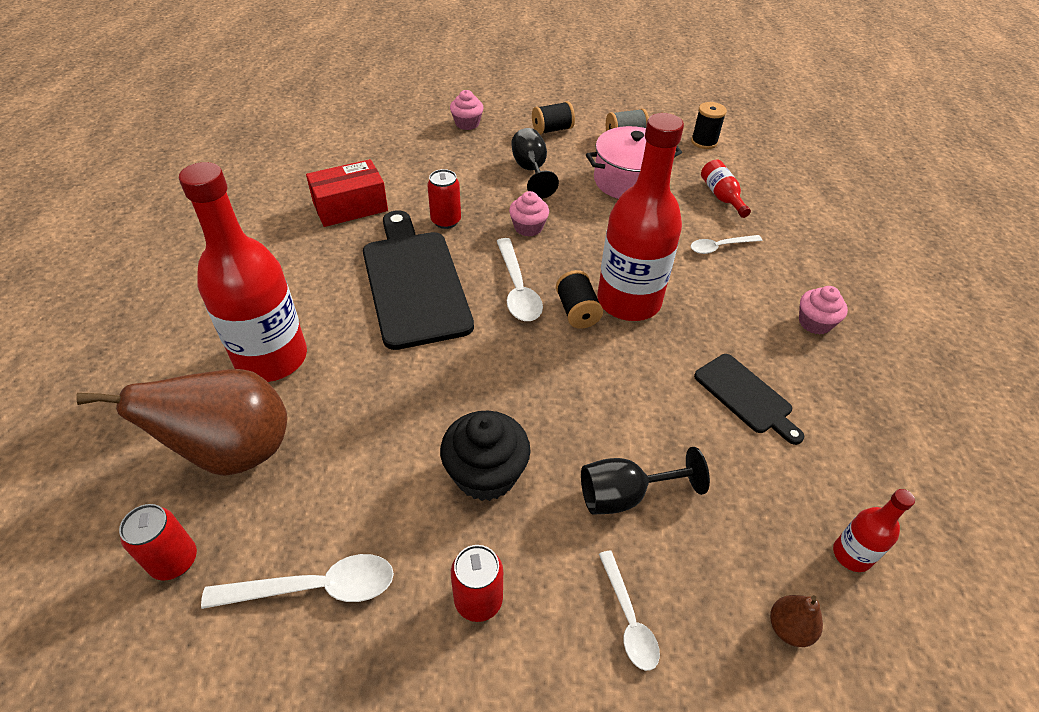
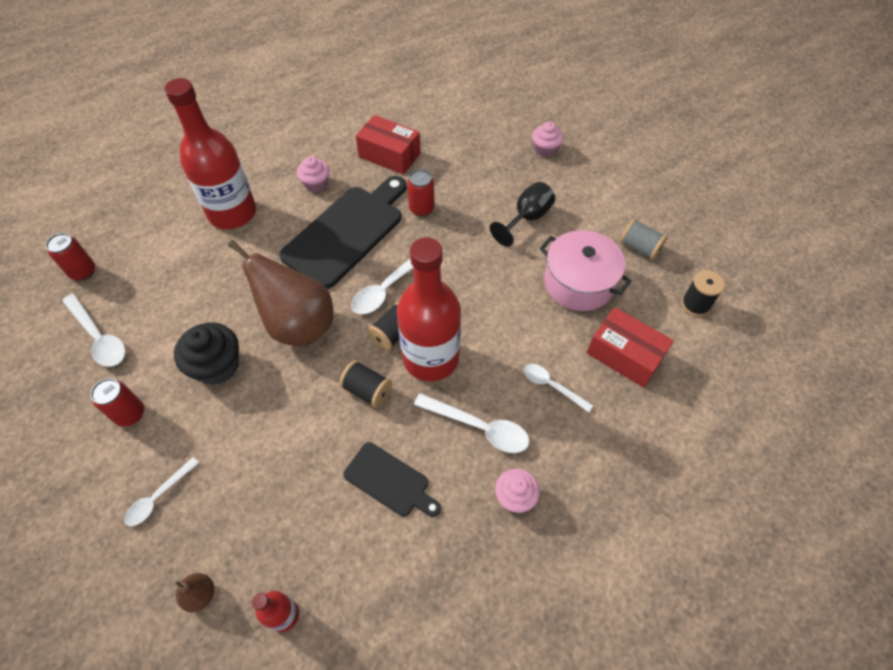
camera: 55 degrees right, 10 degrees up
(233, 452) = (159, 245): brown pear -> brown pear (298, 325)
(528, 227) = (458, 255): pink cupcake -> pink cupcake (316, 183)
(552, 130) = (594, 199): black spool -> black spool (367, 390)
(624, 495) = (247, 448): black goblet -> none
(721, 196) = (624, 355): red bottle -> red box
(729, 309) = (479, 427): none -> white spoon
(745, 396) = (389, 481): black cutting board -> black cutting board turned 75 degrees counterclockwise

